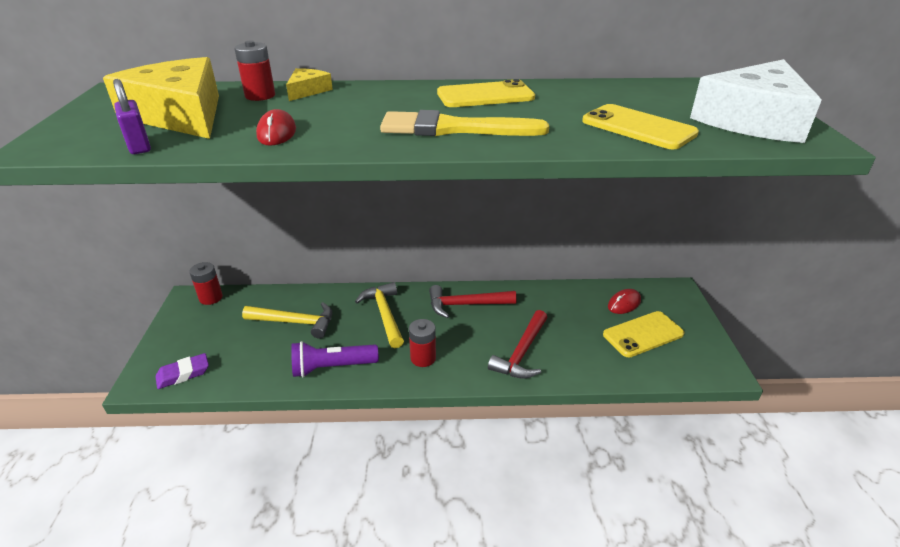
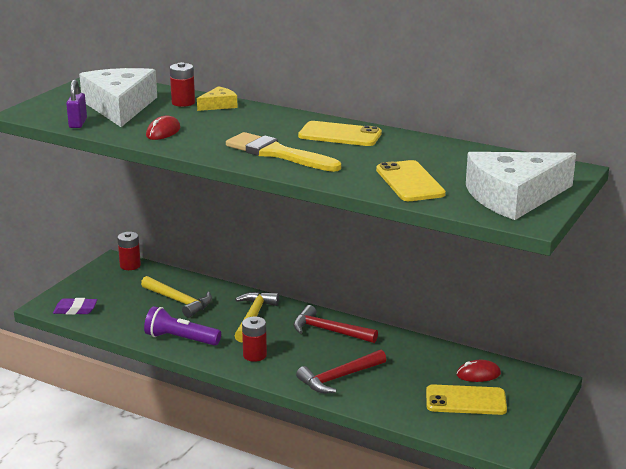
camera: 30 degrees right, 10 degrees down
(180, 115) = (120, 107): yellow cheese -> white cheese

